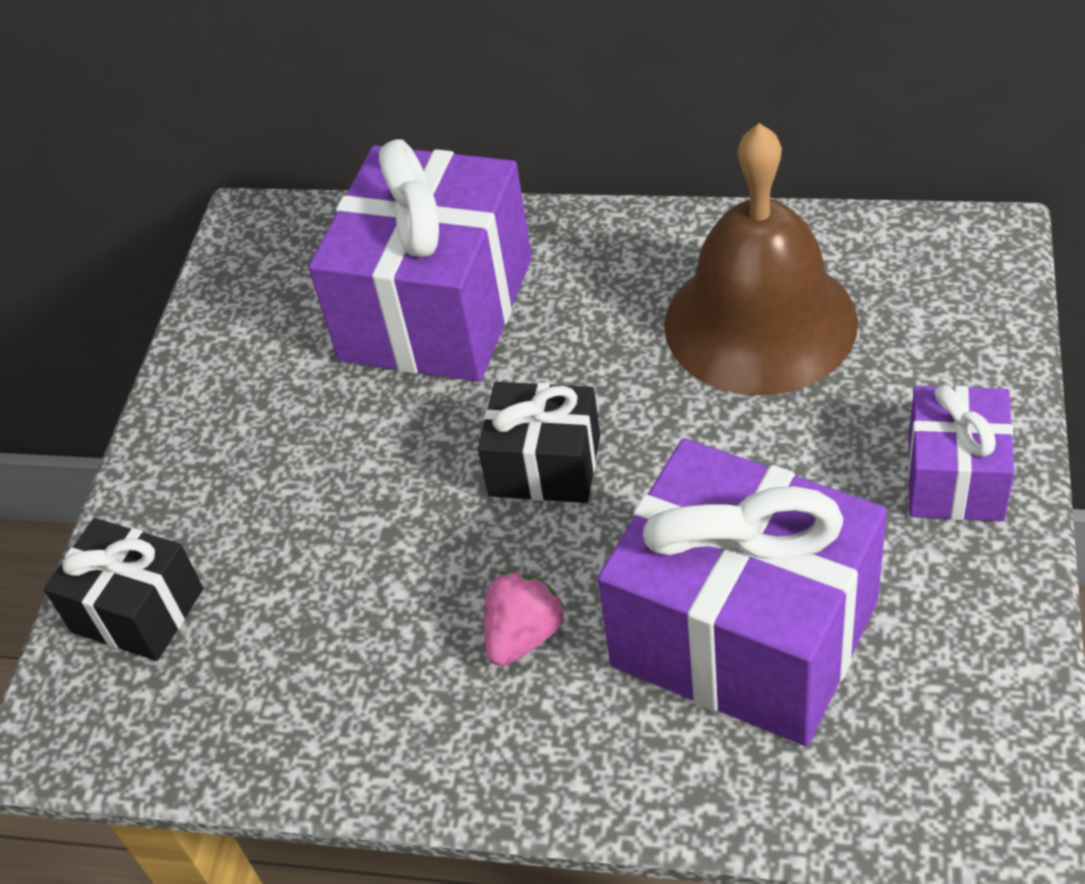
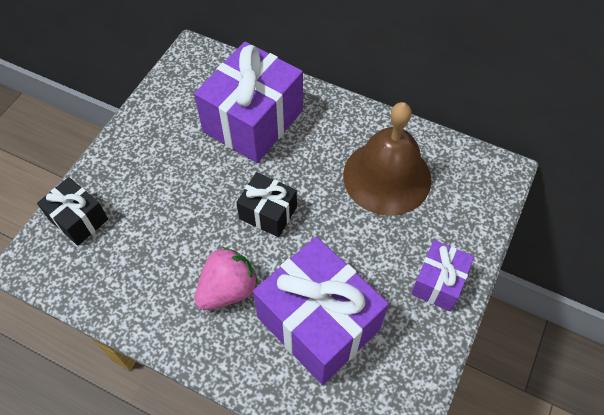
camera: 10 degrees right, 10 degrees up
(523, 635) = (227, 289): pink strawberry -> pink strawberry, size x1.55

